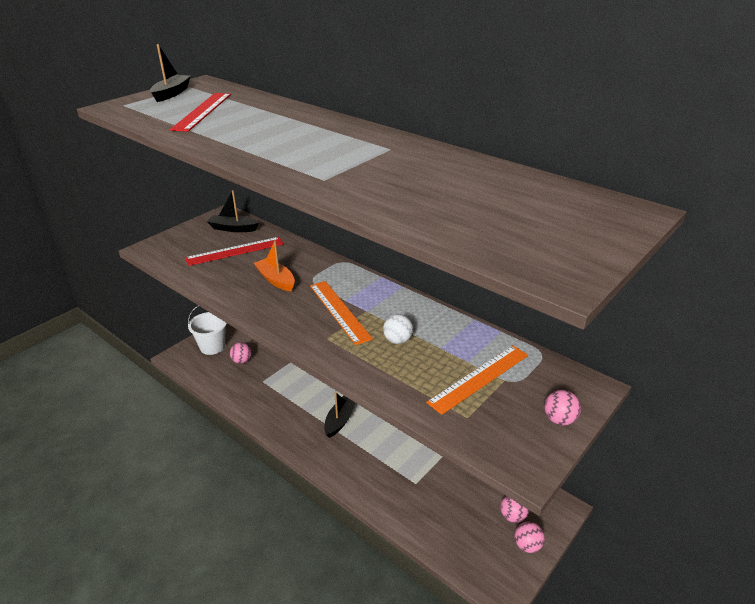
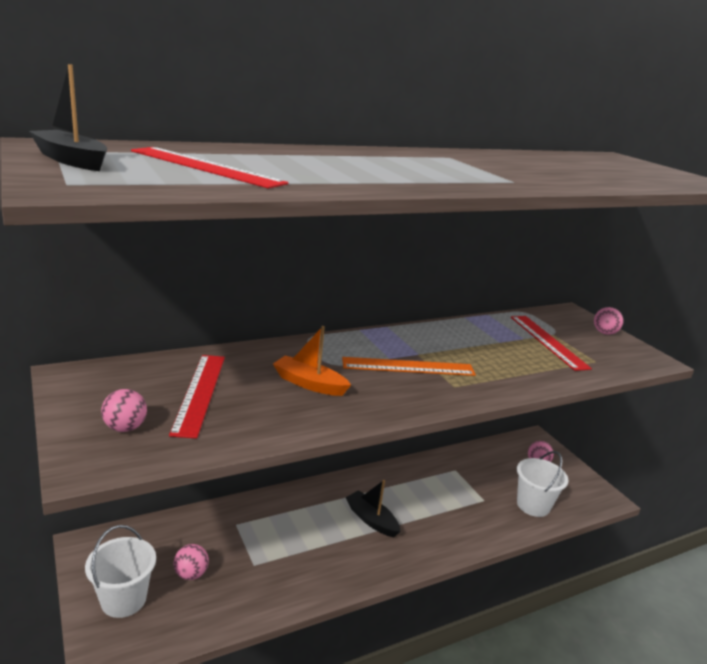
camera: 70 degrees left, 10 degrees down
(233, 228) = (128, 379): black boat -> none
(276, 280) = (309, 384): orange boat -> orange boat turned 45 degrees clockwise
(397, 340) = (478, 355): white ball -> none
(437, 522) = (533, 505): none -> white bucket
(479, 378) = (547, 341): orange ruler -> red ruler
(527, 545) = (567, 468): pink ball -> pink ball (125, 428)

